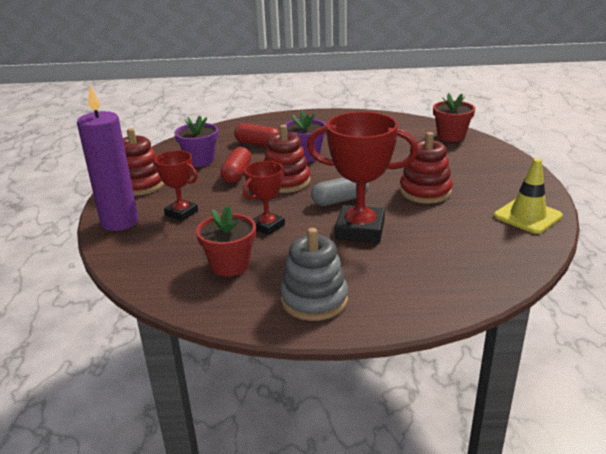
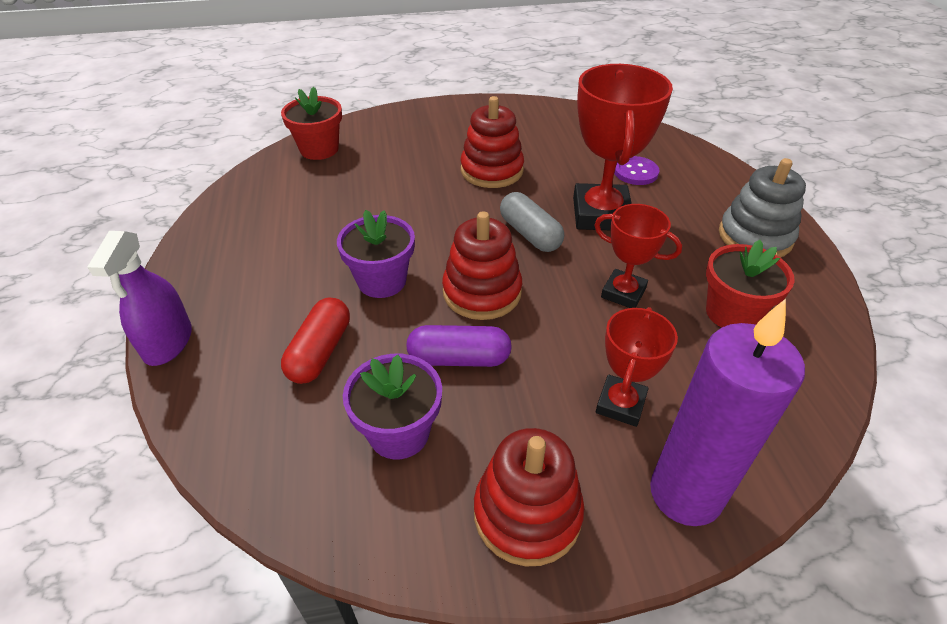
camera: 100 degrees left, 15 degrees up
(237, 174) = (459, 358): red capsule -> purple capsule
(279, 116) = (168, 342): none -> purple spray bottle
(424, 255) = (635, 172): none -> purple button
(527, 216) = (534, 115): yellow traffic cone -> none

